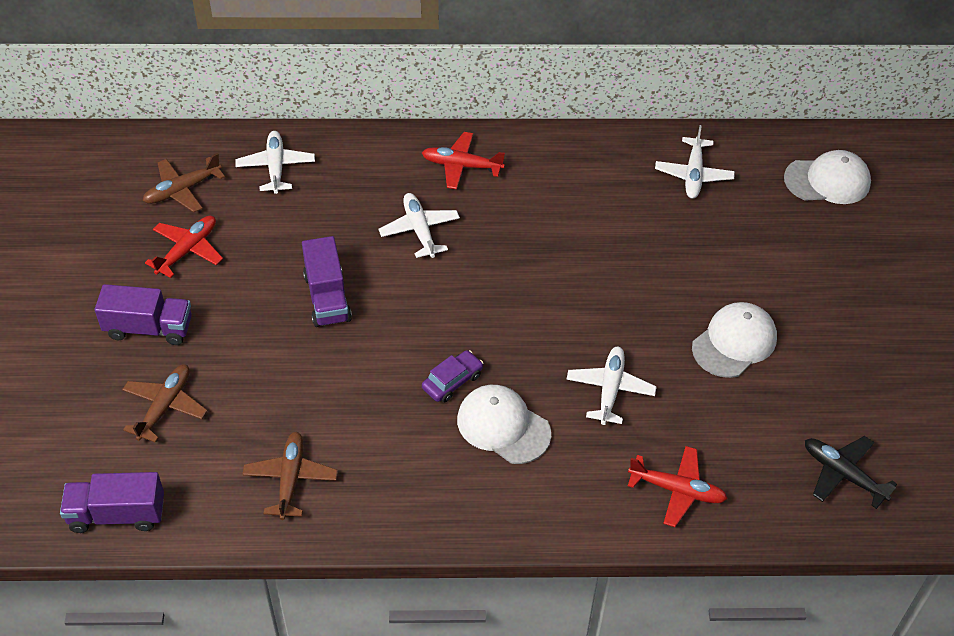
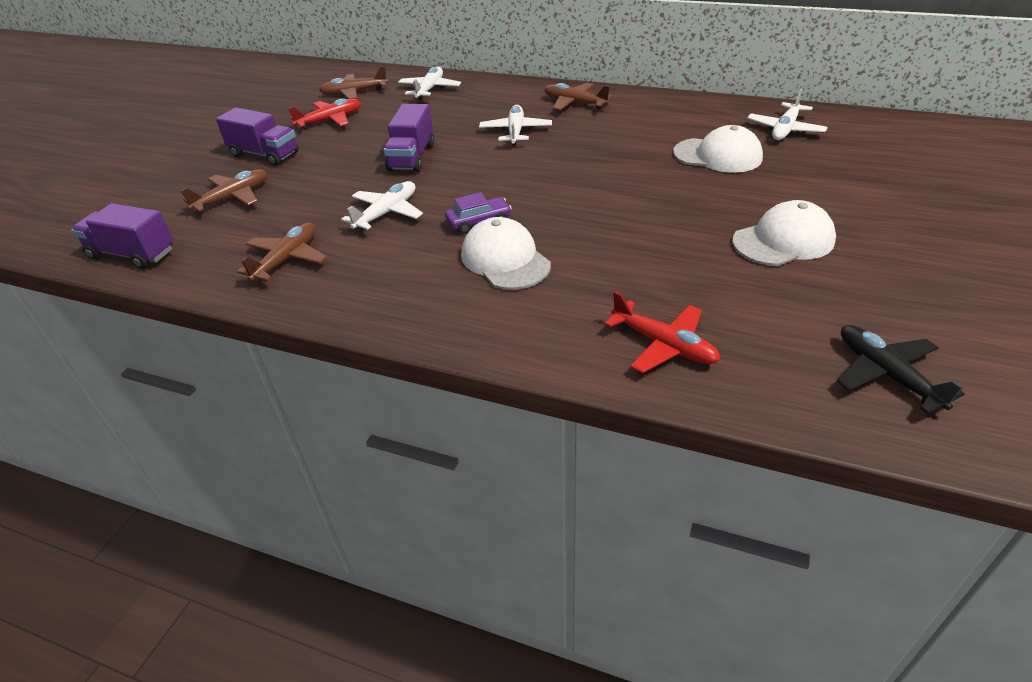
camera: 25 degrees right, 10 degrees down
(461, 166) = (574, 103): red plane -> brown plane
(610, 389) = (629, 252): white plane -> white plane (387, 213)
(827, 181) = (928, 148): white cap -> white cap (717, 155)

